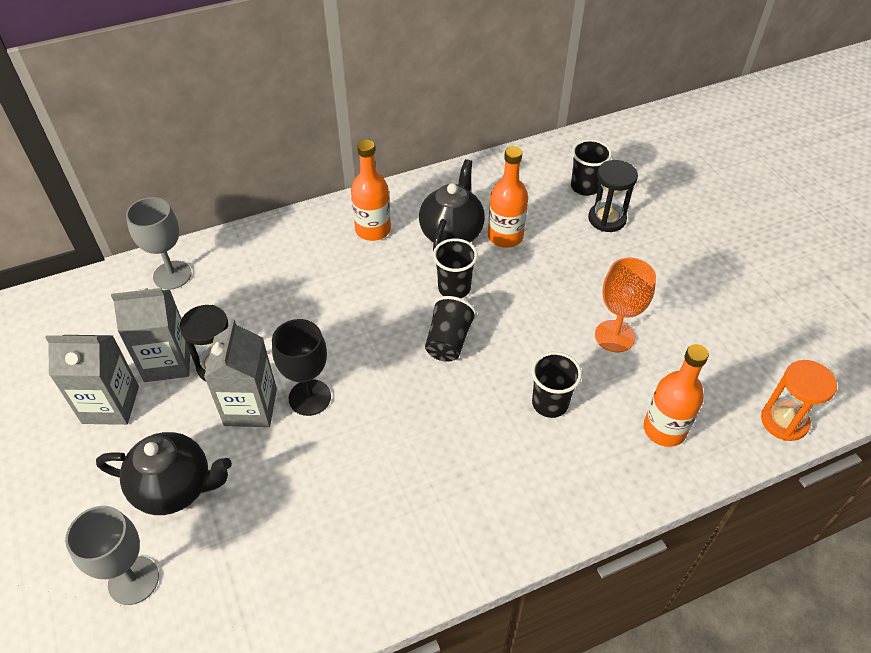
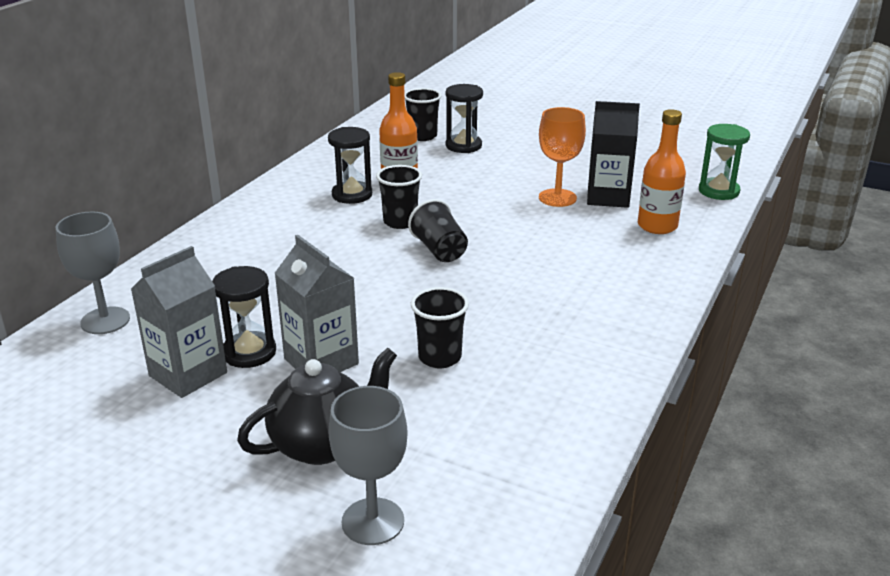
camera: 40 degrees left, 20 degrees down
(111, 404) = (165, 429): grey carton -> none
(309, 397) = (369, 331): black goblet -> none
(373, 230) = (277, 218): orange bottle -> none
(451, 233) = (352, 195): black teapot -> black hourglass
(550, 403) = (565, 248): black cup -> black cup (440, 357)
(662, 363) = (608, 197): none -> black carton
(784, 421) = (718, 191): orange hourglass -> green hourglass

